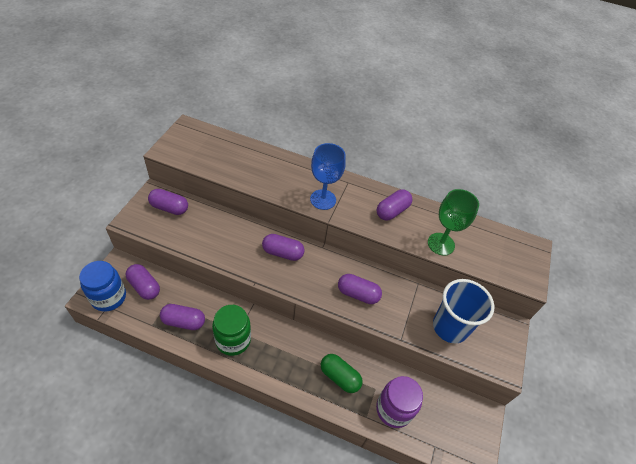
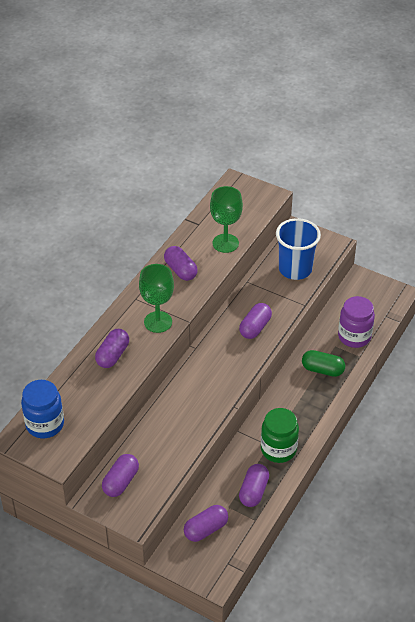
camera: 75 degrees left, 5 degrees down
(109, 297) = (216, 562): blue jar -> blue jar (45, 424)
(282, 253) = (199, 381): purple capsule -> purple capsule (113, 355)
(323, 199) = (158, 322): blue goblet -> green goblet
(339, 377) = (322, 370): green capsule -> green capsule turned 60 degrees clockwise

